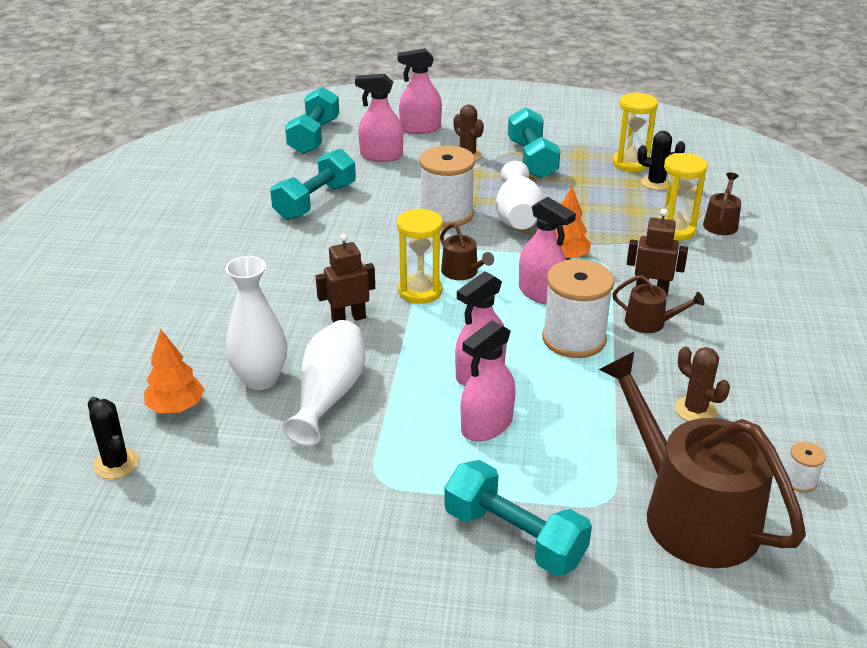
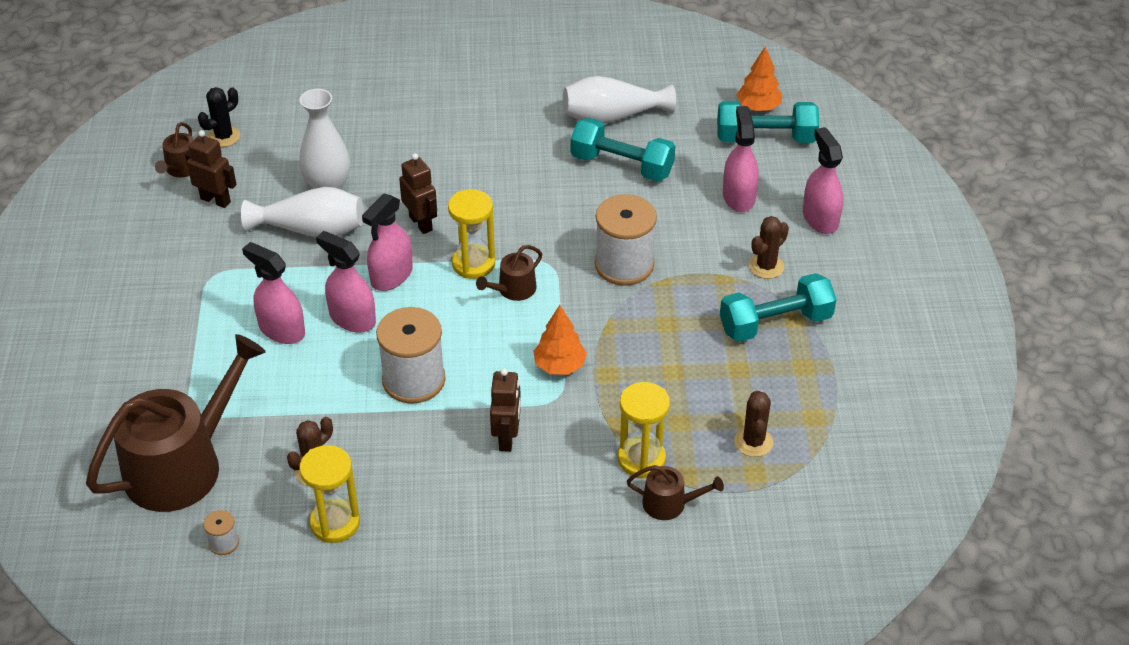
camera: 80 degrees right, 10 degrees up
(176, 407) = (289, 150): orange tree -> orange tree (758, 107)
(240, 474) = (215, 200): none -> brown robot
(514, 537) = (154, 358): turquoise dumbbell -> none
(517, 215) = (637, 321): white vase -> white vase (612, 117)
(541, 293) = (487, 351): pink spray bottle -> pink spray bottle (391, 276)
(630, 164) = (796, 416): yellow hourglass -> yellow hourglass (335, 523)
(650, 322) = (450, 438): brown watering can -> brown watering can (181, 169)
(656, 183) = (753, 442): black cactus -> brown cactus

